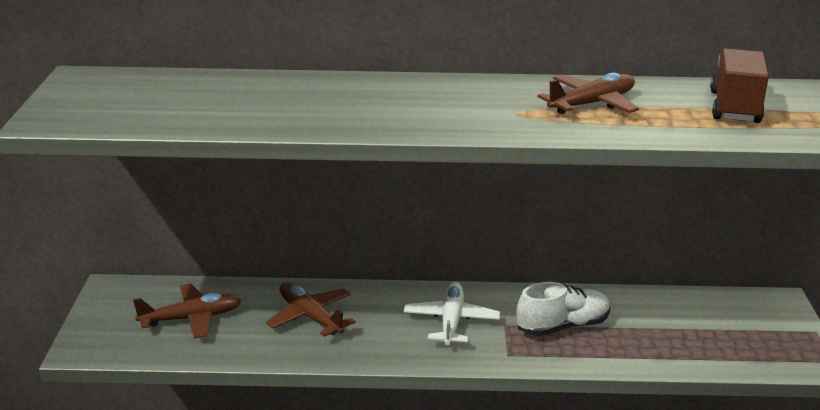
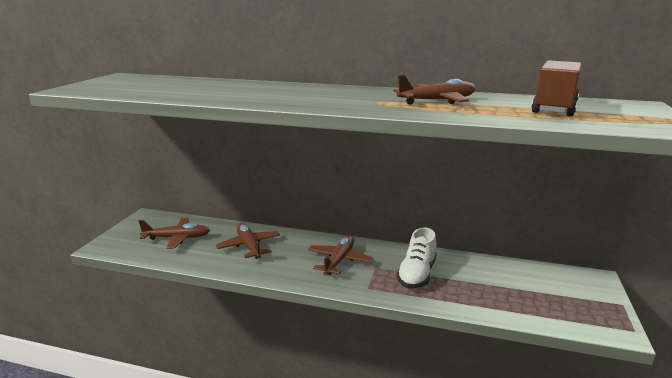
camera: 15 degrees right, 5 degrees down
(451, 321) = (339, 260): white plane -> brown plane
(562, 326) = (417, 274): white shoe -> white shoe turned 120 degrees clockwise

